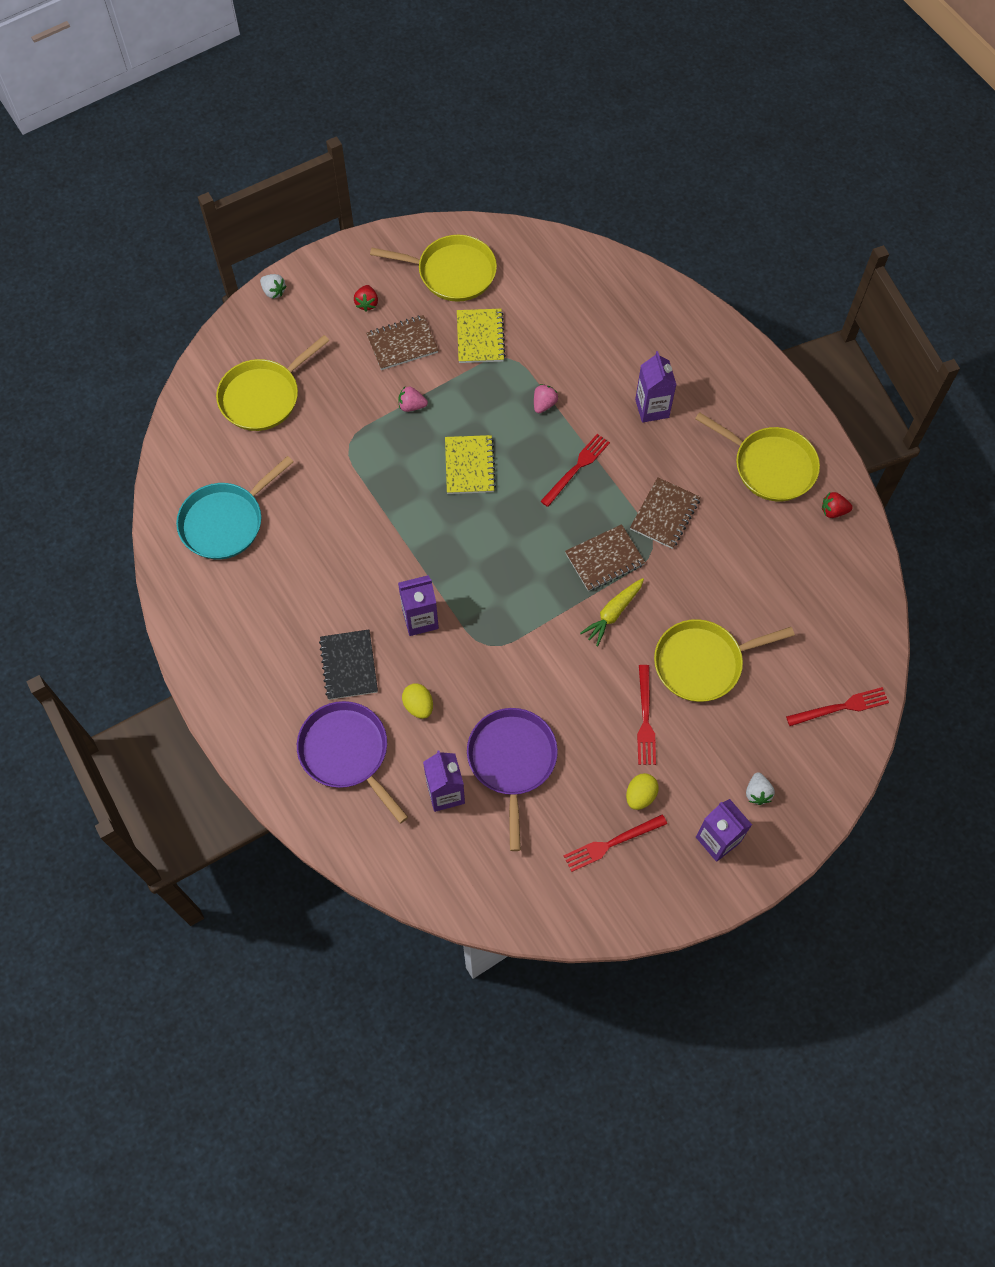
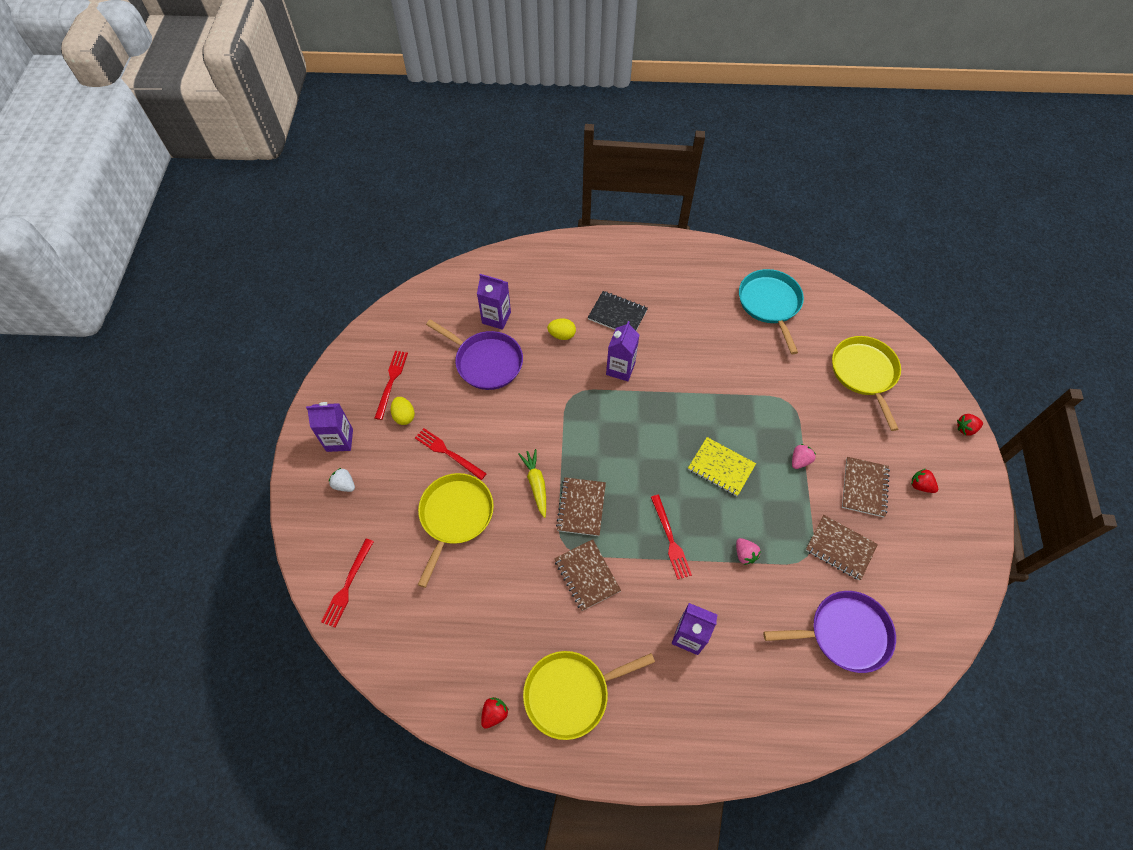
camera: 125 degrees right, 5 degrees down
(273, 291) = (965, 429): white strawberry -> red strawberry
(346, 752) = (562, 285): purple pan -> purple pan (845, 633)
(452, 272) = (922, 568): yellow pan -> none
(480, 337) = (840, 548): yellow notebook -> brown notebook

